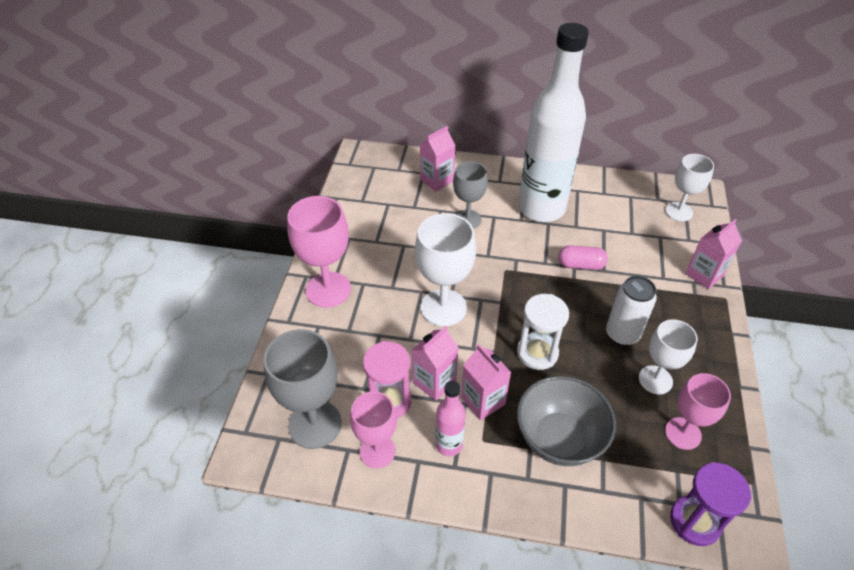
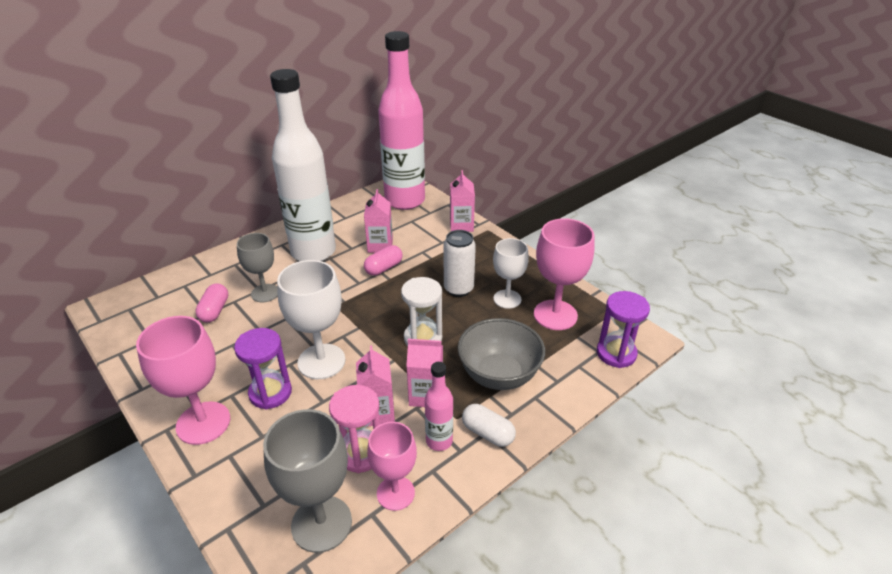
camera: 50 degrees left, 10 degrees down
(386, 303) = (270, 393): none -> purple hourglass
(420, 209) = (215, 311): none -> pink capsule
(437, 180) = (204, 283): pink carton -> pink carton (380, 246)
(490, 475) = (487, 433): none -> white capsule
(679, 212) = (405, 201): white goblet -> pink bottle
(683, 433) = (555, 315): pink goblet -> pink goblet, size x1.52

